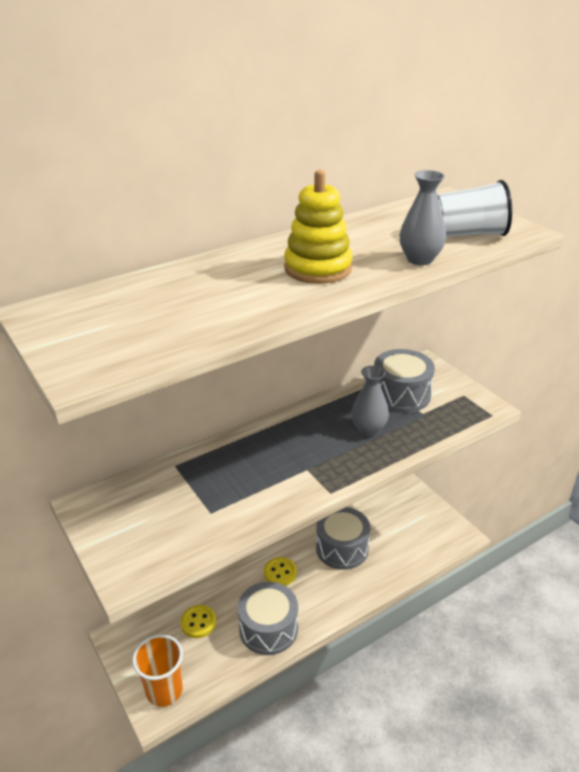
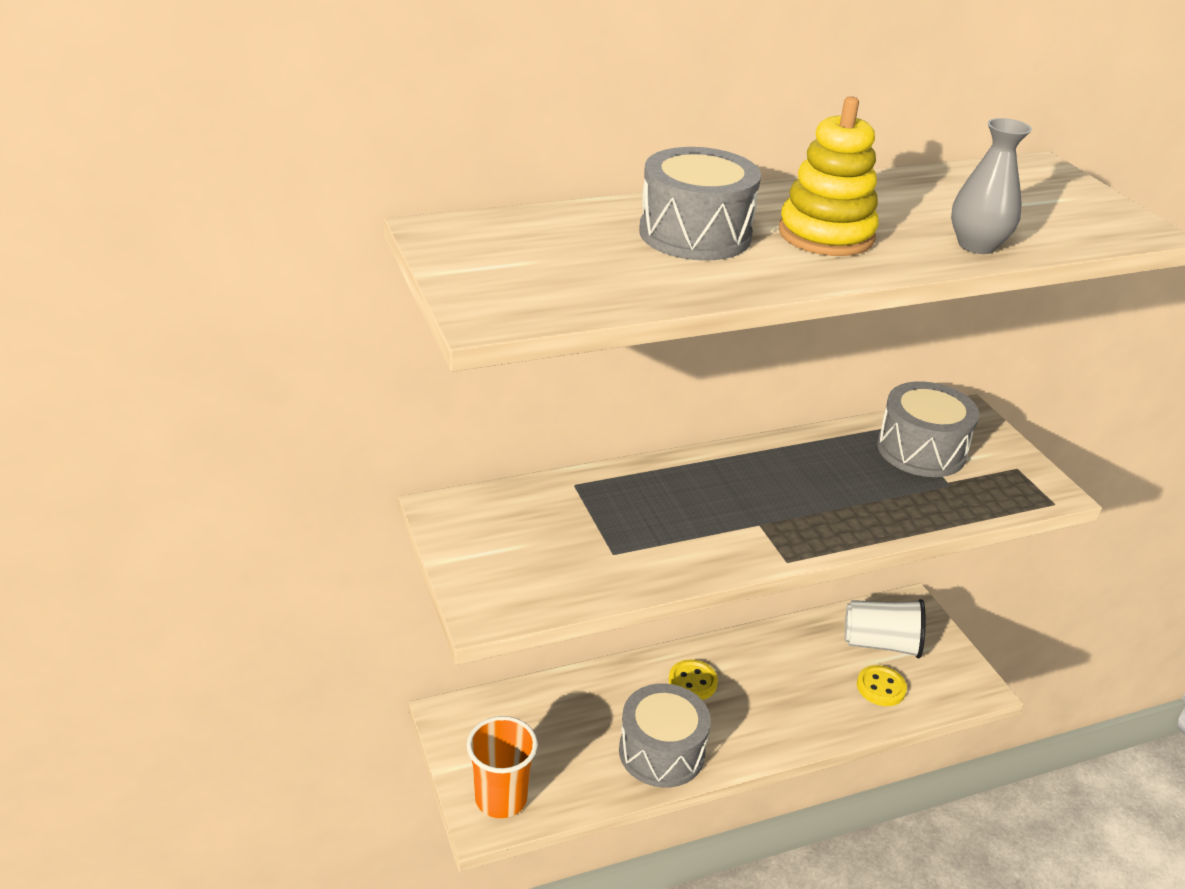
camera: 10 degrees right, 0 degrees up
(198, 622) = (563, 722): yellow button -> yellow button (881, 687)
(342, 548) = (791, 668): grey drum -> grey drum (695, 234)
(368, 429) = (861, 488): grey vase -> none
(468, 234) = (1058, 222): white cup -> white cup (880, 644)

